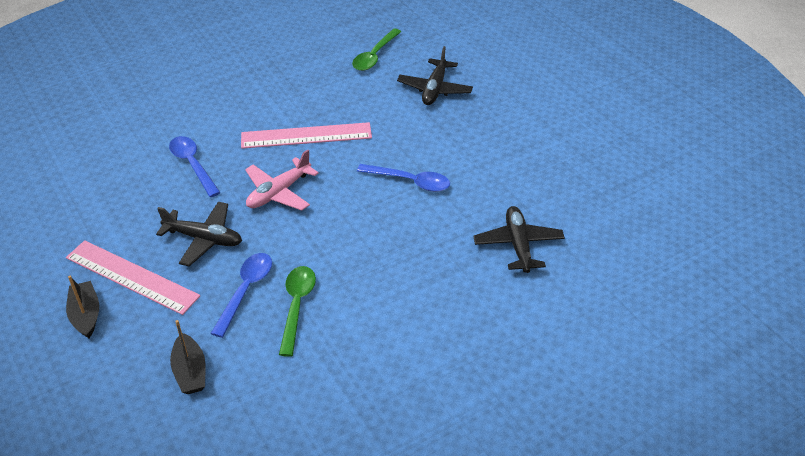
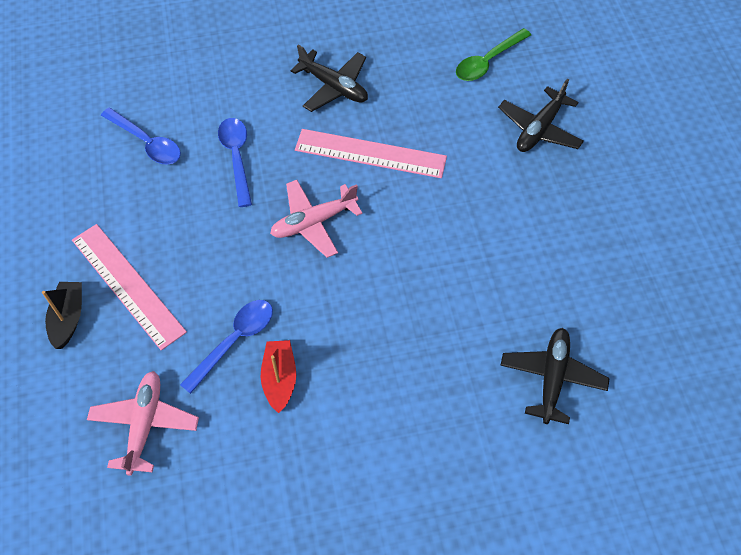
camera: 20 degrees right, 15 degrees up
(190, 372) = (145, 424): black boat -> pink plane
(204, 239) = (215, 260): black plane -> black plane (334, 87)
(297, 306) = (279, 379): green spoon -> red boat
(410, 181) = (462, 251): blue spoon -> blue spoon (147, 143)

